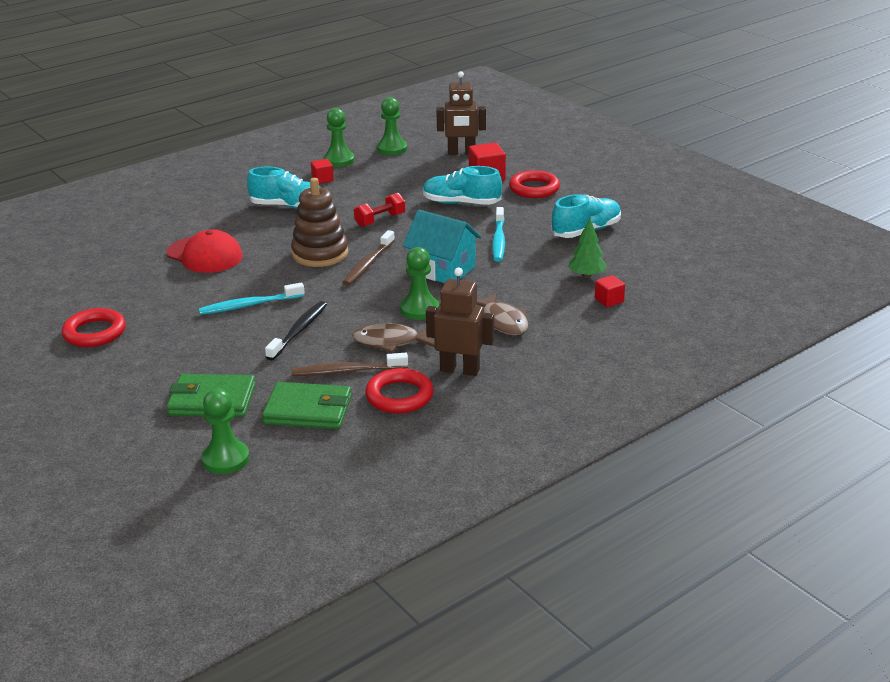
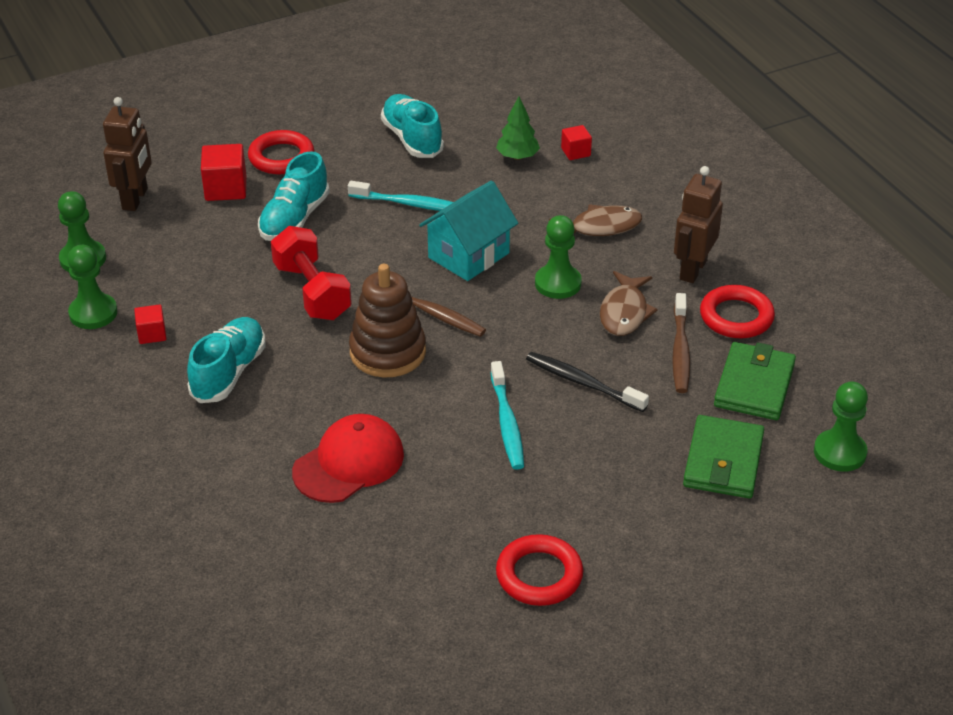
camera: 80 degrees left, 10 degrees up
(380, 220) = (312, 292): red dumbbell -> red dumbbell, size x1.55

